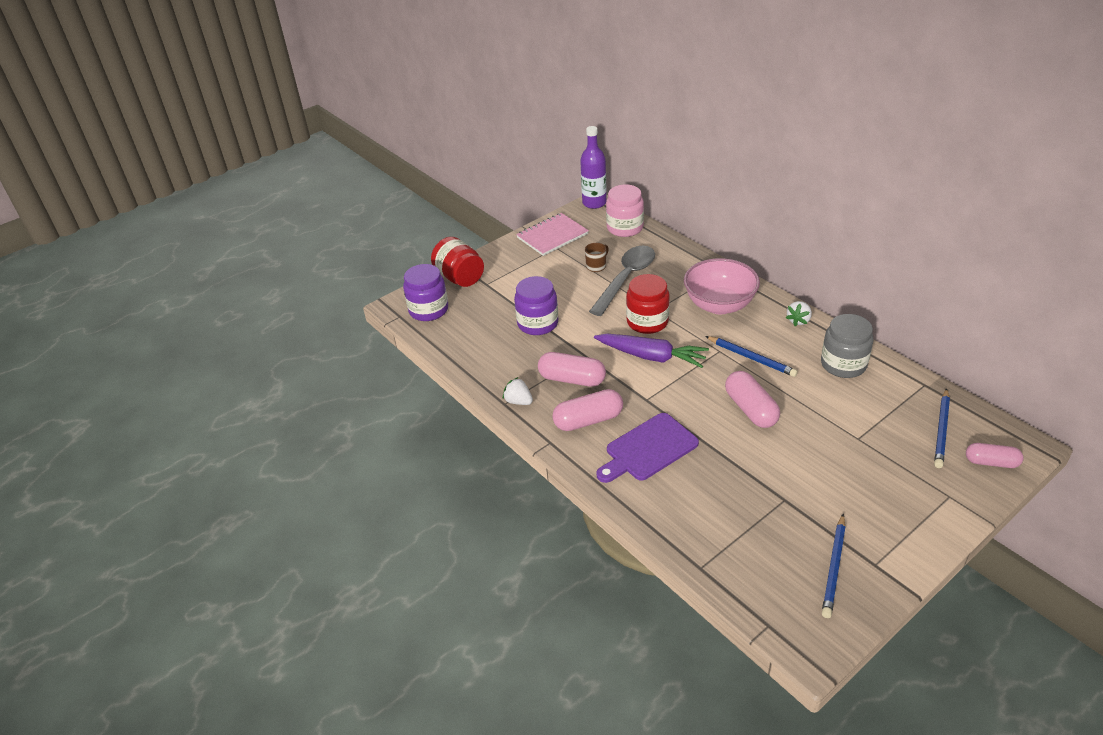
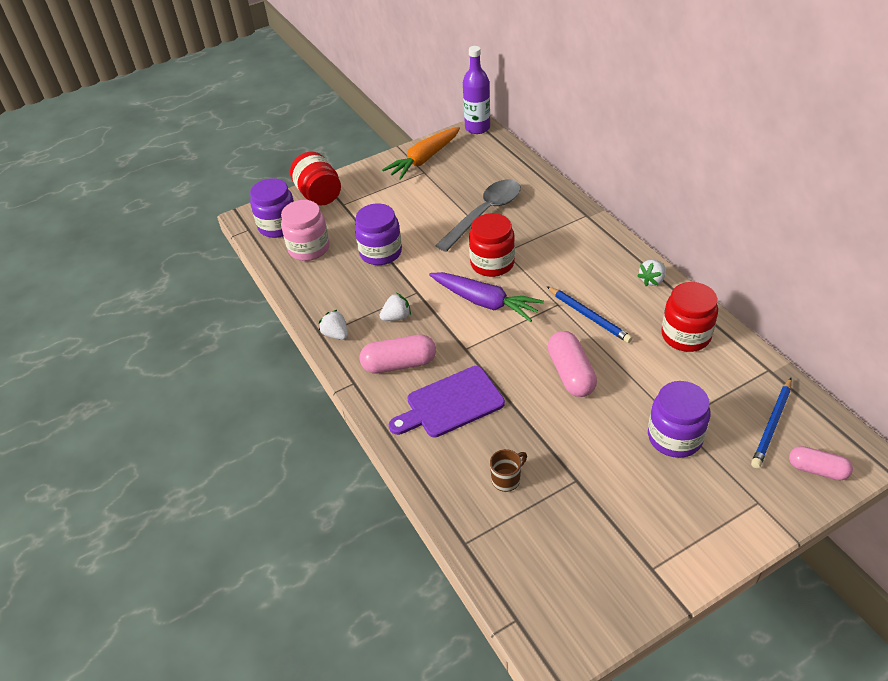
camera: 10 degrees right, 5 degrees up
(552, 236) = (424, 159): pink notebook -> orange carrot
(572, 379) = (396, 317): pink capsule -> white strawberry
(596, 266) = (459, 197): brown mug -> brown mug (507, 479)
(625, 228) = (500, 158): pink jar -> pink jar (309, 248)
(719, 305) = (573, 253): pink bowl -> none
(834, 567) = (606, 565): blue pencil -> none
(843, 364) = (685, 335): grey jar -> red jar
(860, 451) = (674, 437): none -> purple jar

